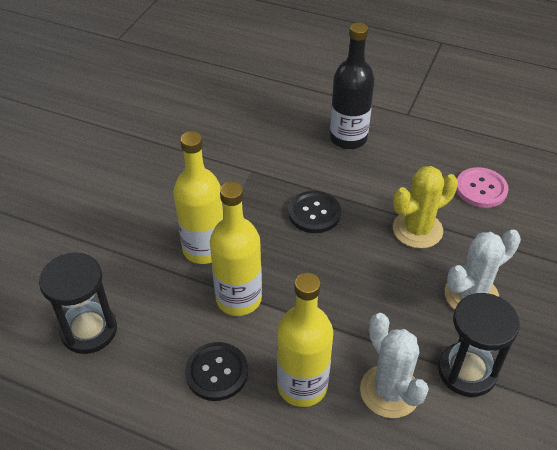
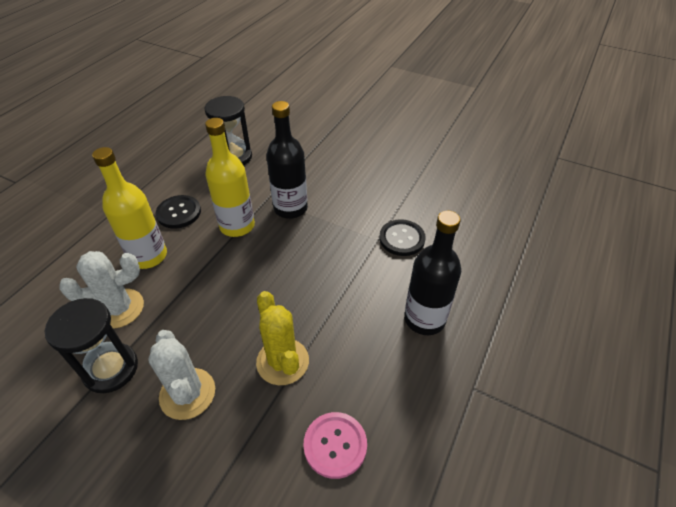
camera: 95 degrees right, 0 degrees up
(204, 249) = (290, 208): yellow bottle -> black bottle
(314, 213) = (318, 279): black button -> black button (402, 239)

